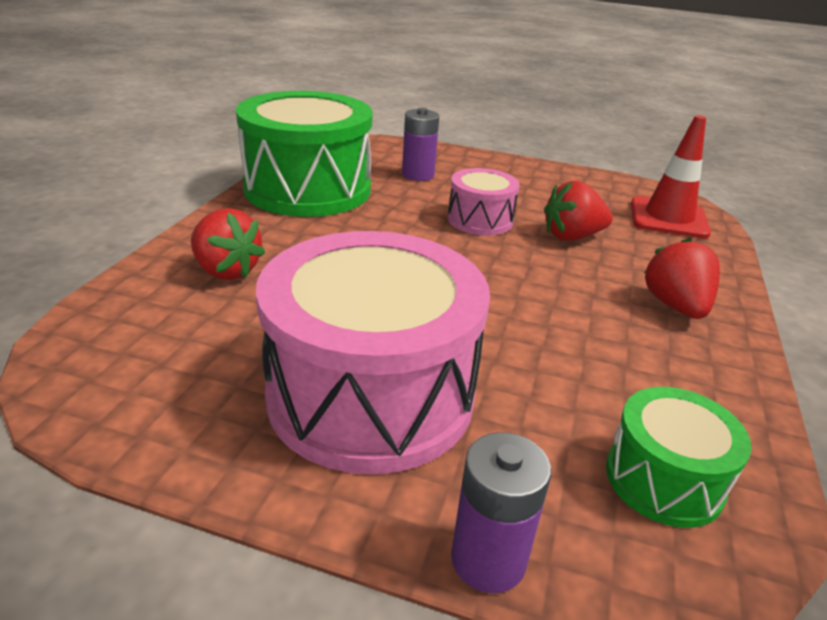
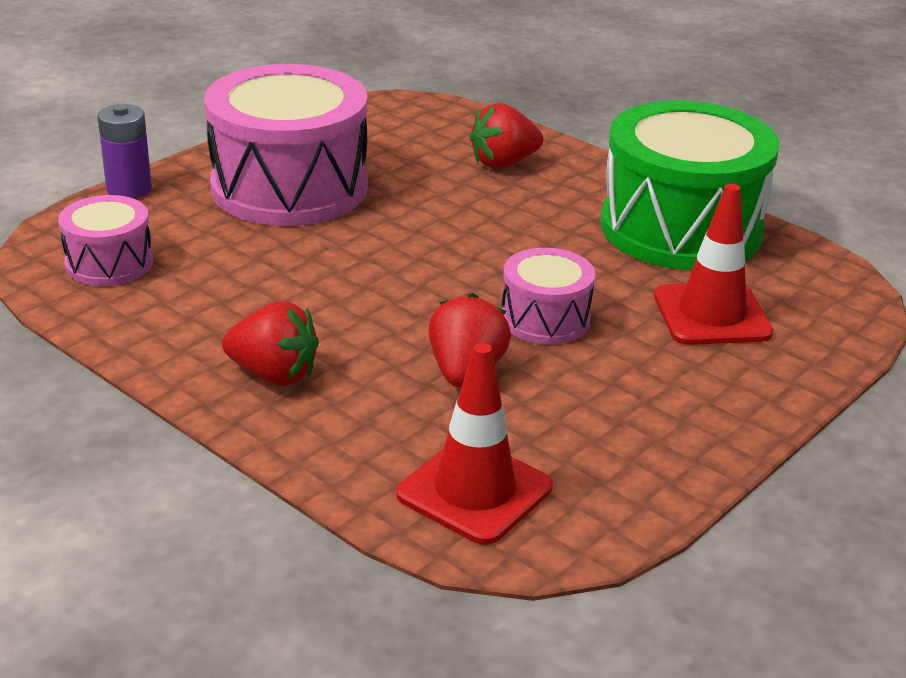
camera: 115 degrees right, 0 degrees up
(418, 175) = (711, 315): purple battery -> red traffic cone
(664, 479) = (109, 263): green drum -> pink drum

